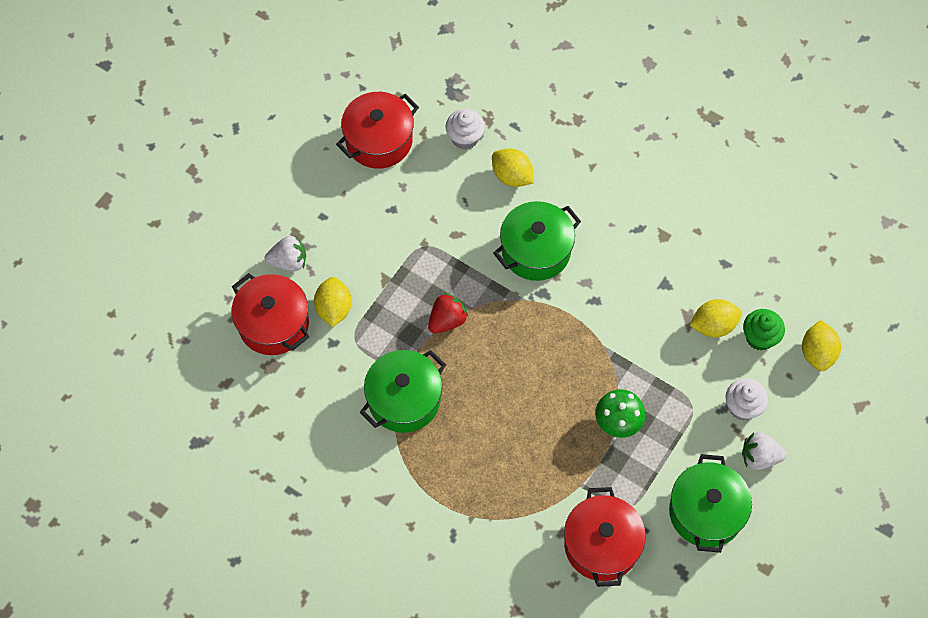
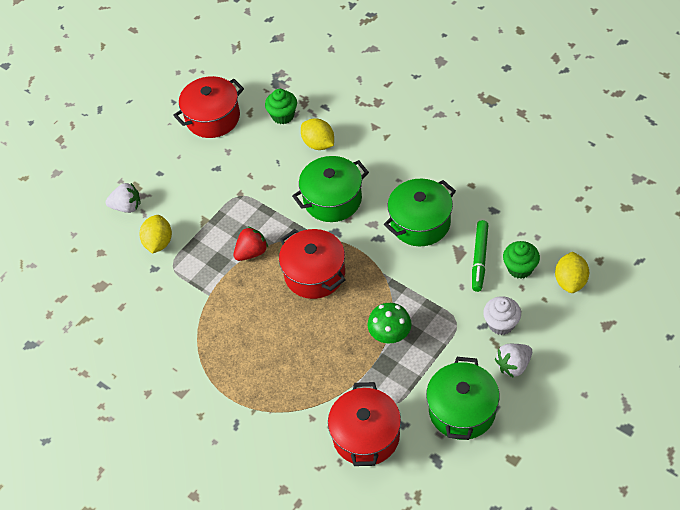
camera: 10 degrees right, 10 degrees down
(273, 324) = (107, 253): red pot -> red pot (314, 274)
(404, 400) = (207, 314): green pot -> green pot (420, 223)
(465, 138) = (283, 116): white cupcake -> green cupcake
(713, 326) = (480, 258): yellow lemon -> green marker
(759, 457) = (513, 365): white strawberry -> white strawberry turned 45 degrees counterclockwise

